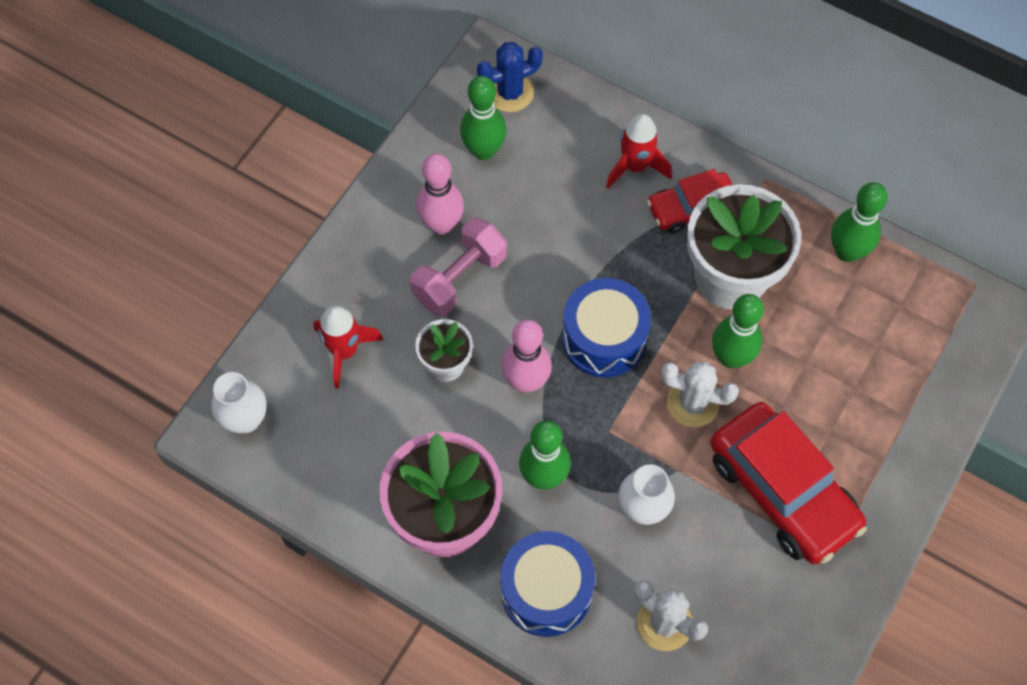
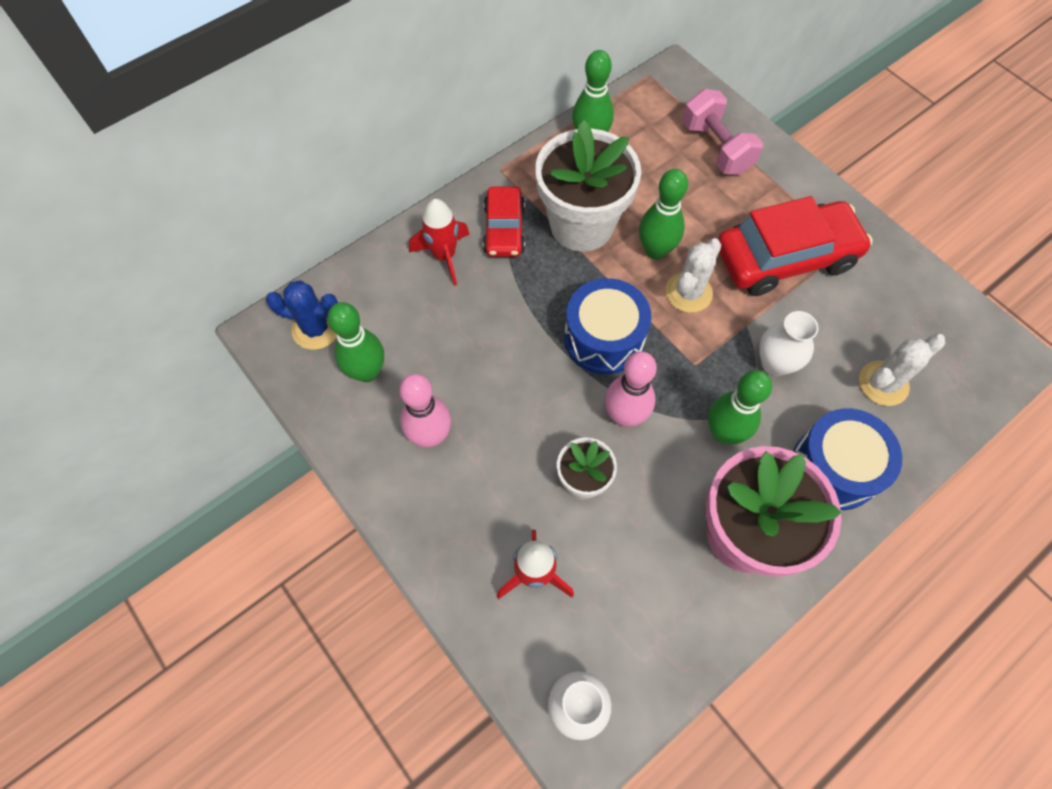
camera: 70 degrees left, 0 degrees up
(459, 278) = (496, 438): pink dumbbell -> pink dumbbell (716, 148)
(510, 93) = (316, 329): blue cactus -> blue cactus turned 75 degrees counterclockwise

